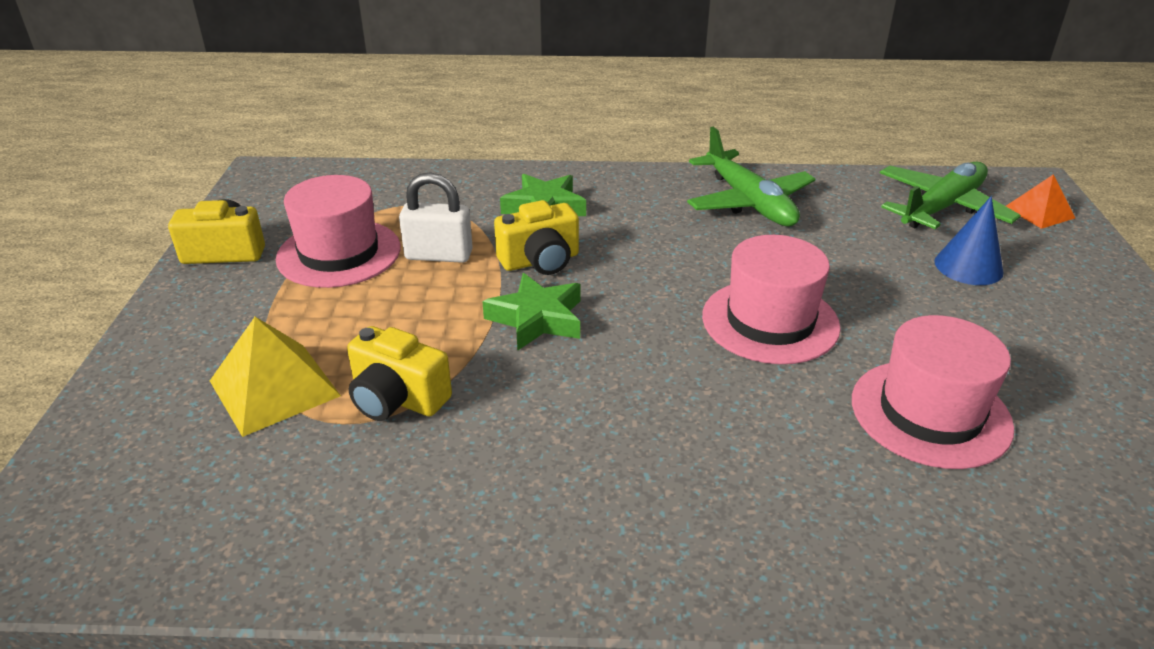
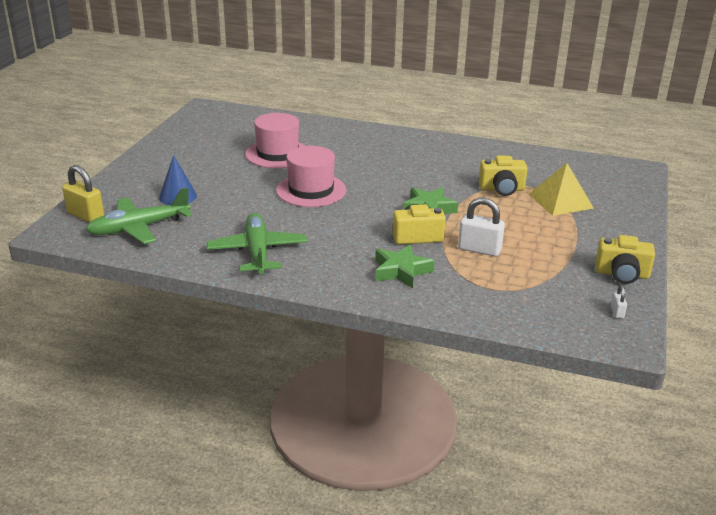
camera: 165 degrees left, 5 degrees down
(260, 201) = (617, 312): none -> white padlock
(339, 253) = (544, 261): pink hat -> none
(397, 399) = (502, 189): yellow camera -> yellow camera turned 135 degrees clockwise
(1039, 212) = (85, 216): orange pyramid -> yellow padlock

